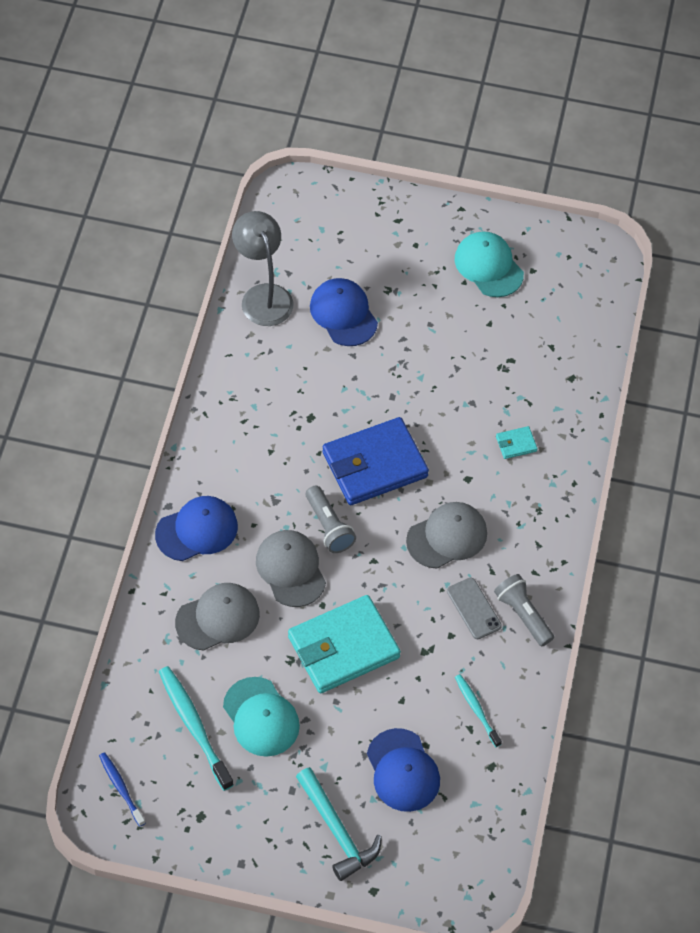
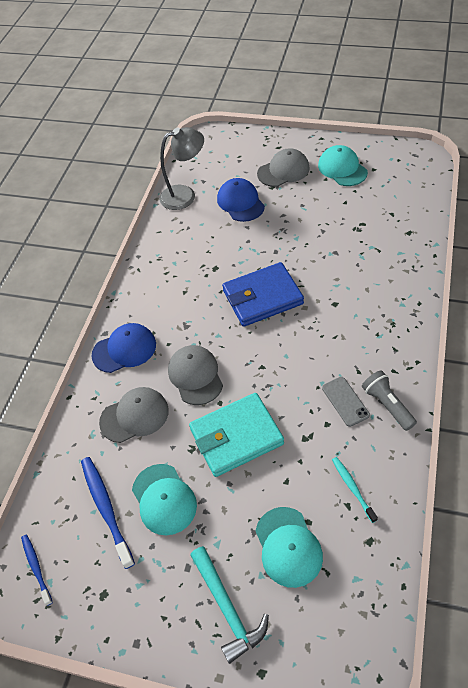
camera: 10 degrees right, 5 degrees down
(194, 726) = (106, 509): turquoise toothbrush -> blue toothbrush
(263, 296) = (185, 195): grey lamp -> grey lamp turned 90 degrees clockwise
(328, 526) = (226, 343): grey flashlight -> none
(403, 770) = (288, 546): blue cap -> turquoise cap
(447, 537) = (320, 346): grey cap -> grey cap (283, 171)
(516, 444) = (371, 278): turquoise wallet -> none

